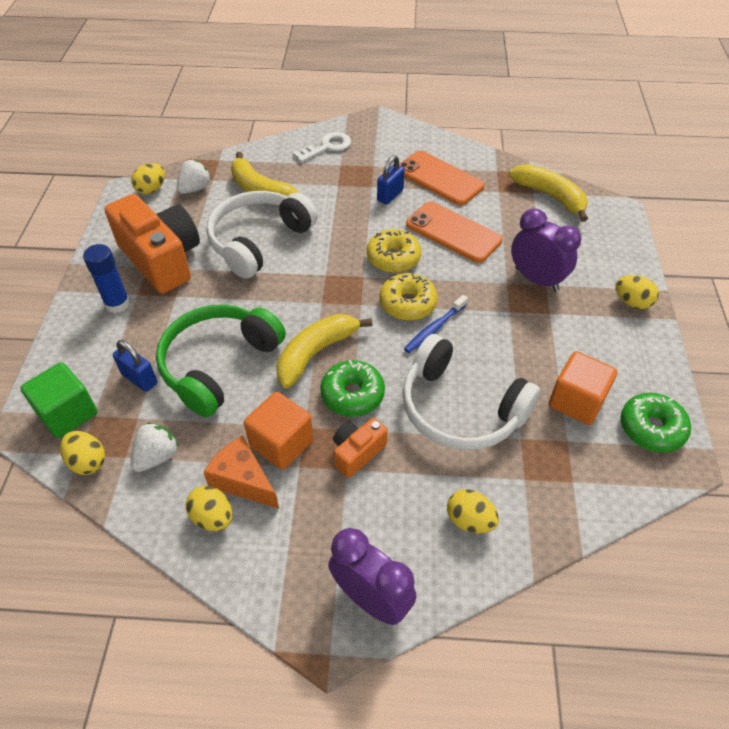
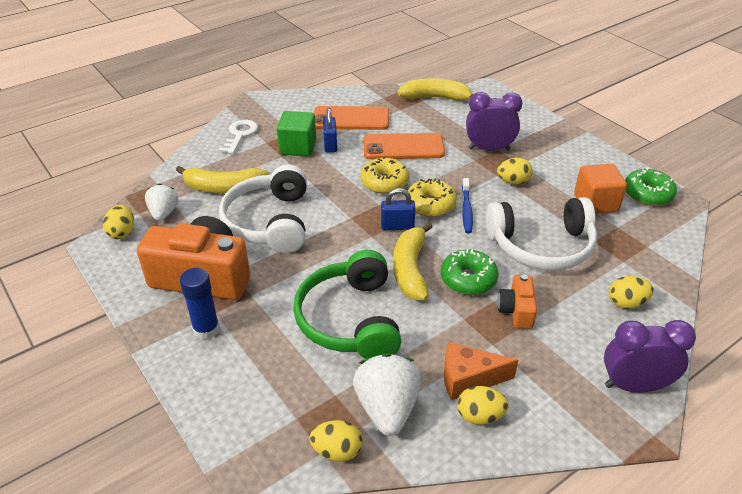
camera: 40 degrees left, 10 degrees down
(67, 413) = (271, 431): green cube -> green cube (298, 147)
(139, 379) = (300, 368): blue padlock -> blue padlock (397, 226)
(157, 456) = (387, 408): white strawberry -> white strawberry, size x1.57
(281, 443) = (462, 338): orange cube -> none
(632, 302) = (555, 134): yellow egg -> yellow egg (513, 182)

